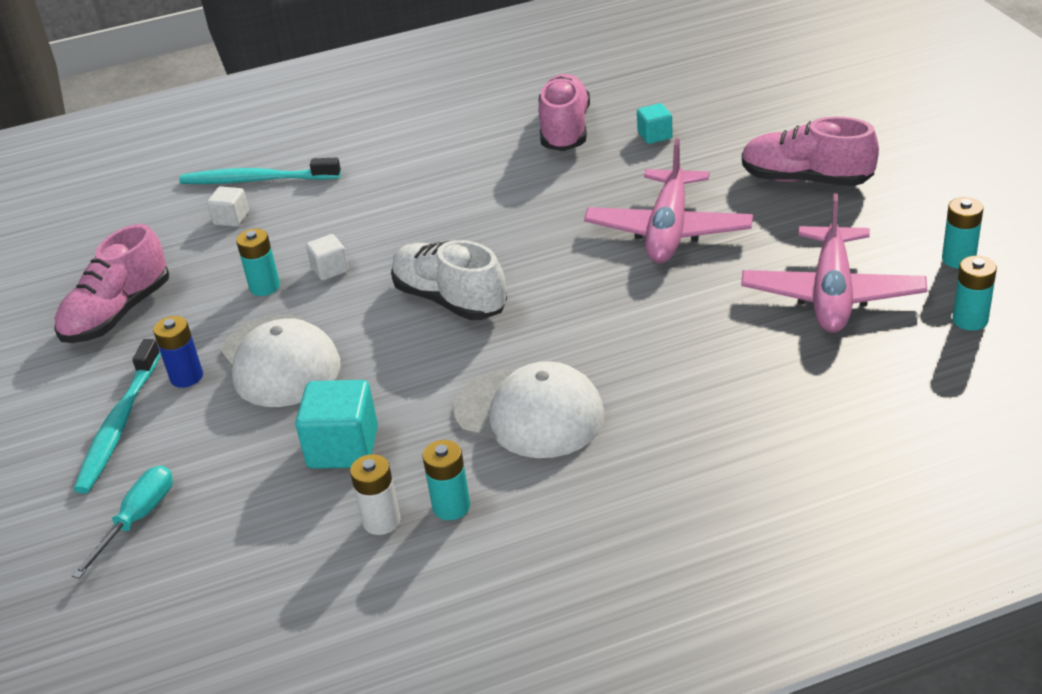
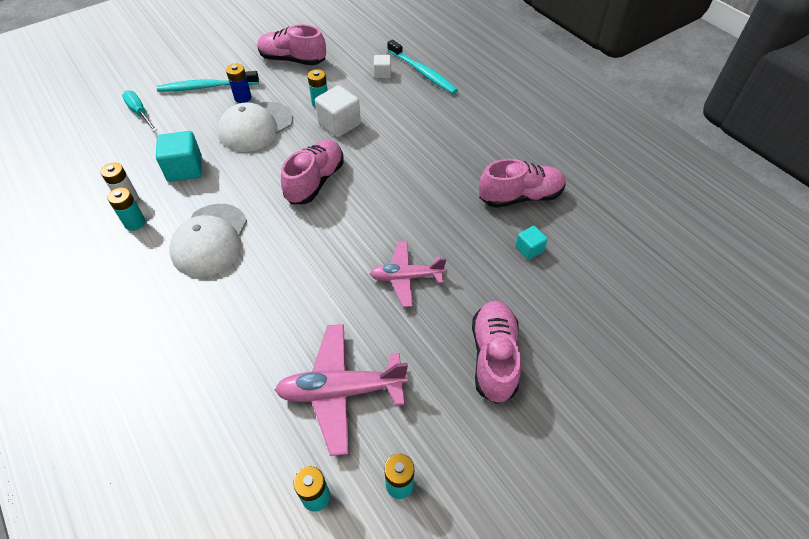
camera: 70 degrees right, 15 degrees up
(137, 519) = (140, 113): turquoise screwdriver -> turquoise screwdriver turned 135 degrees counterclockwise
(257, 180) = (422, 72): turquoise toothbrush -> turquoise toothbrush turned 150 degrees clockwise
(330, 269) = (339, 124): white cube -> white cube, size x1.78
(450, 300) = (315, 181): white shoe -> pink shoe
(668, 230) = (406, 277): pink plane -> pink plane, size x0.66

